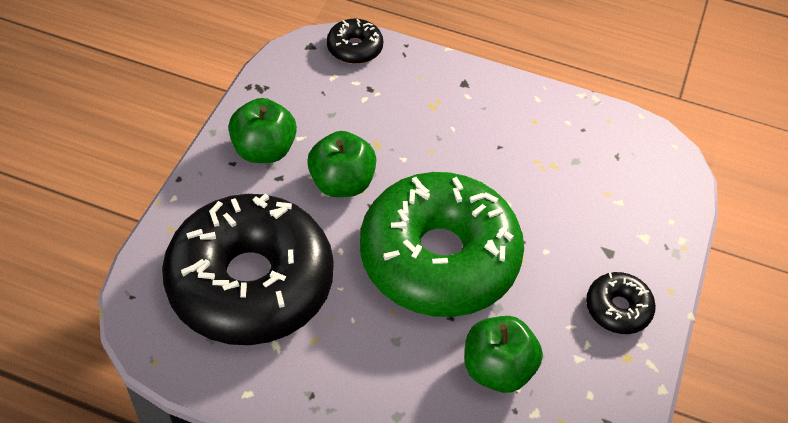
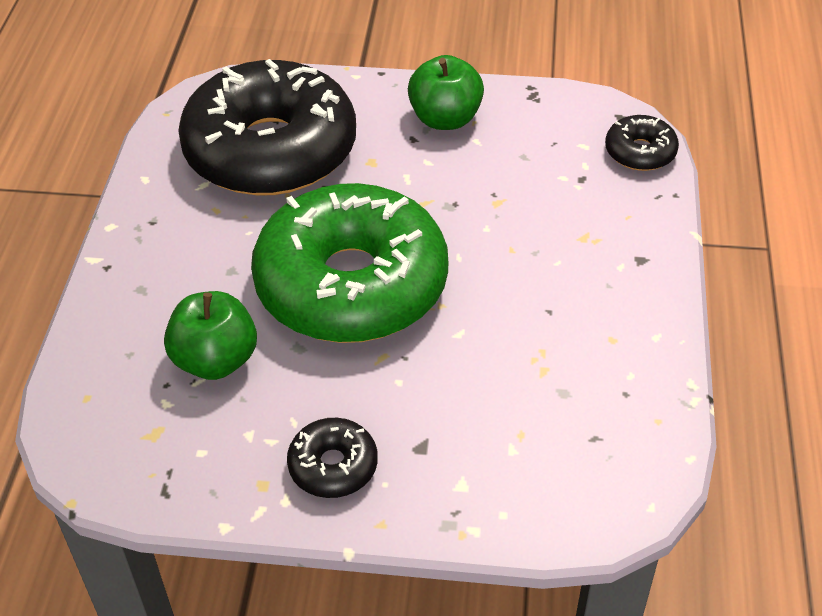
camera: 80 degrees right, 5 degrees down
(342, 183) = (426, 186): green apple -> none

